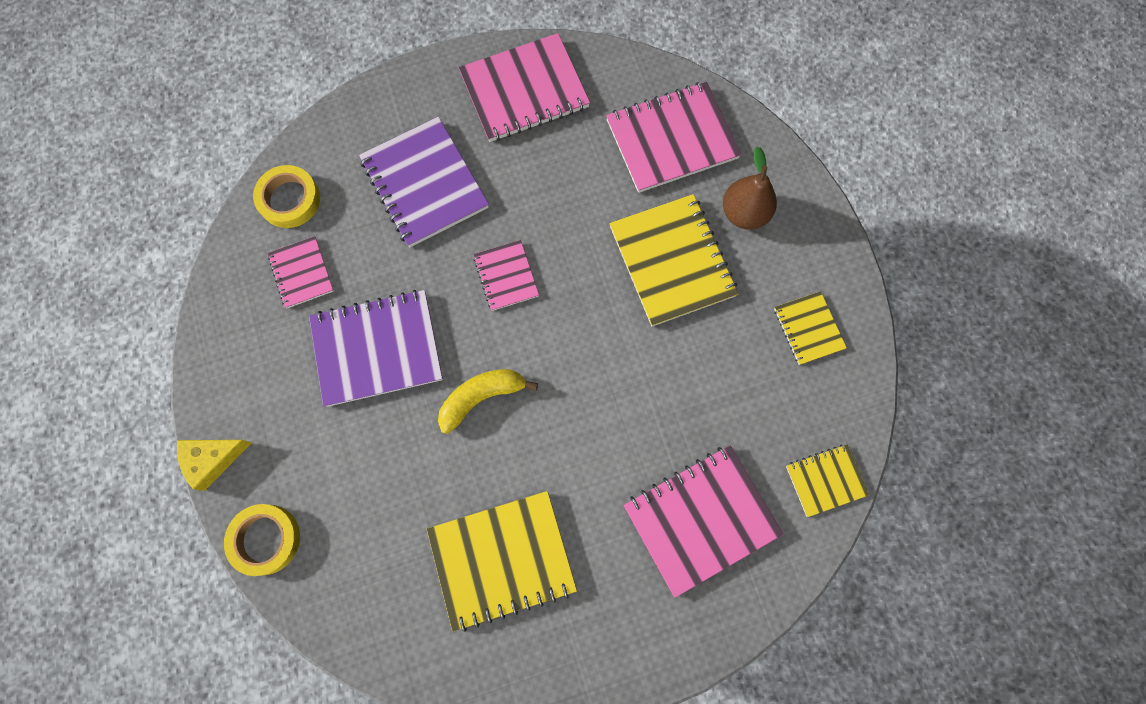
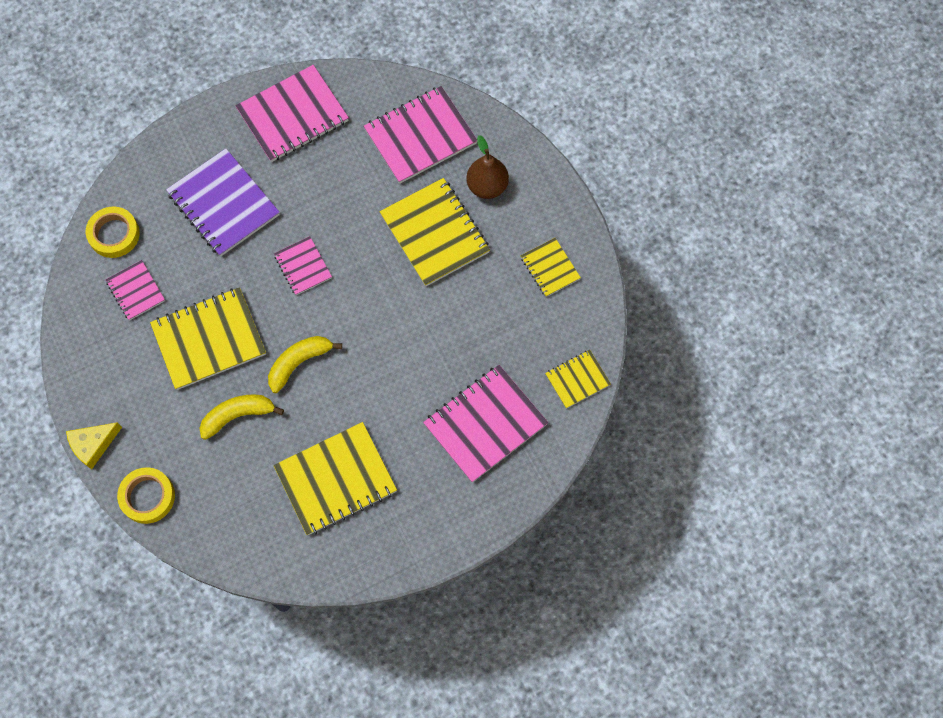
camera: 10 degrees left, 5 degrees down
(377, 349) = (209, 339): purple notebook -> yellow notebook
(395, 452) = (238, 415): none -> yellow banana

